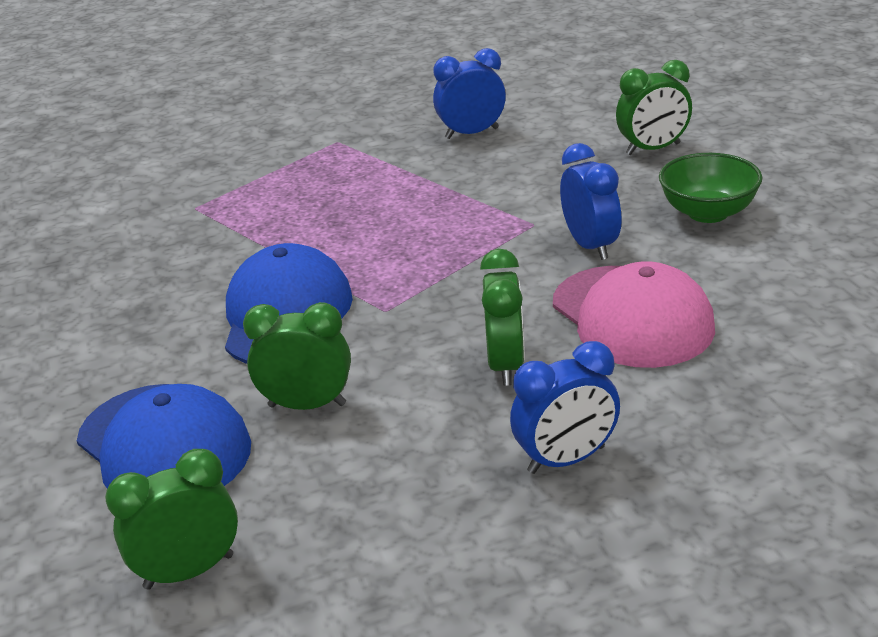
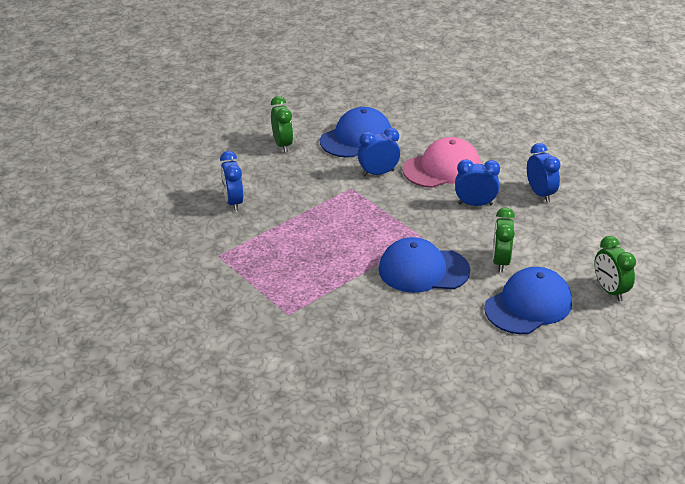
camera: 90 degrees left, 5 degrees up
(506, 365) = (475, 204): green clock -> blue clock
(708, 213) = (356, 138): green bowl -> blue cap

